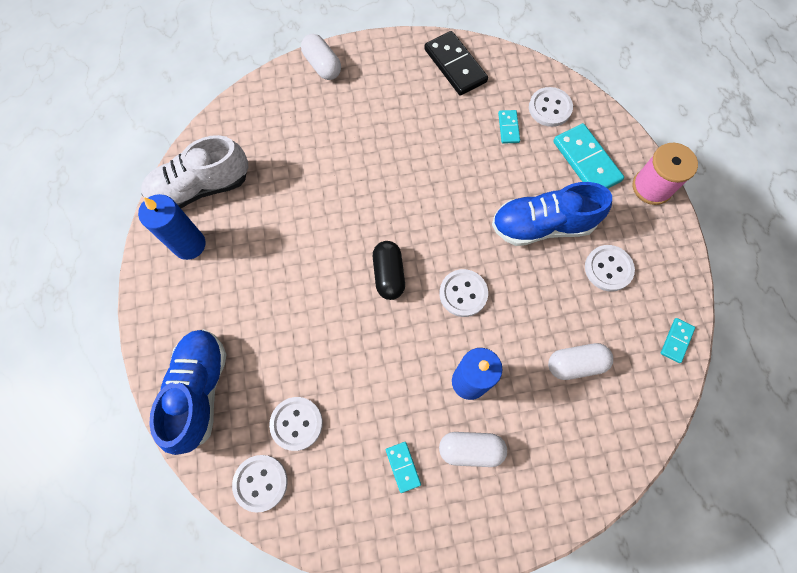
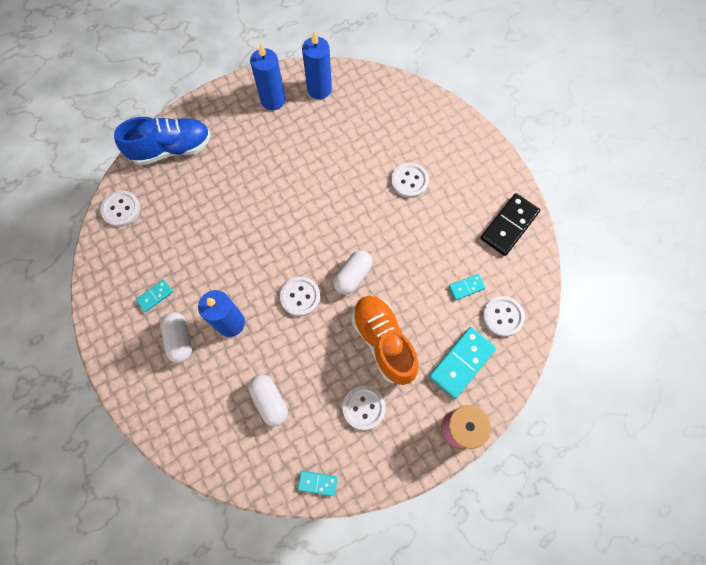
camera: 70 degrees right, 0 degrees up
(201, 188) = (319, 89): white shoe -> blue candle
(296, 423) = (166, 216): white button -> white button (409, 181)
(322, 65) = (460, 127): white capsule -> white capsule (353, 276)
(388, 274) = (297, 238): black capsule -> none
(542, 225) = (383, 341): blue shoe -> orange shoe

